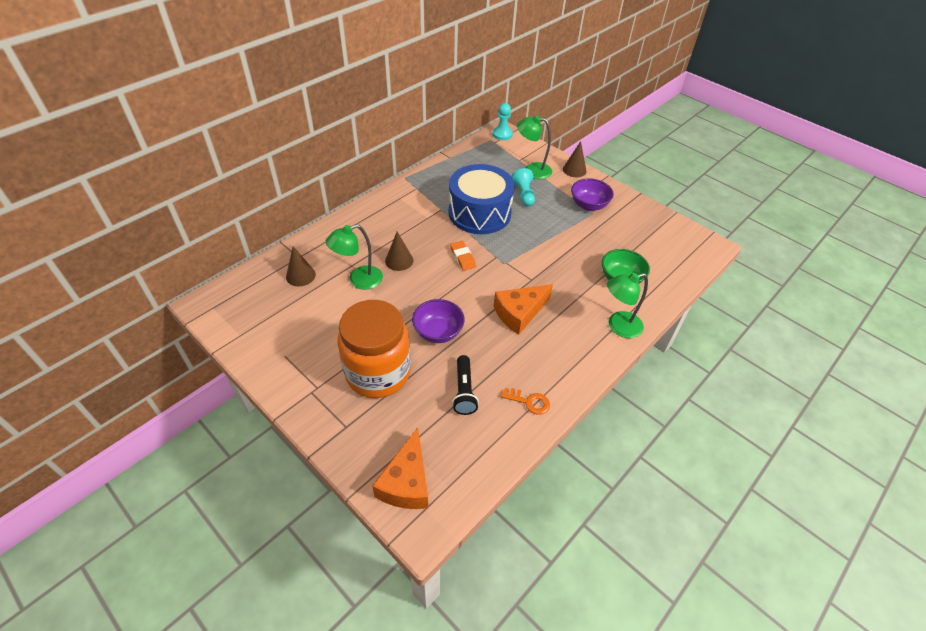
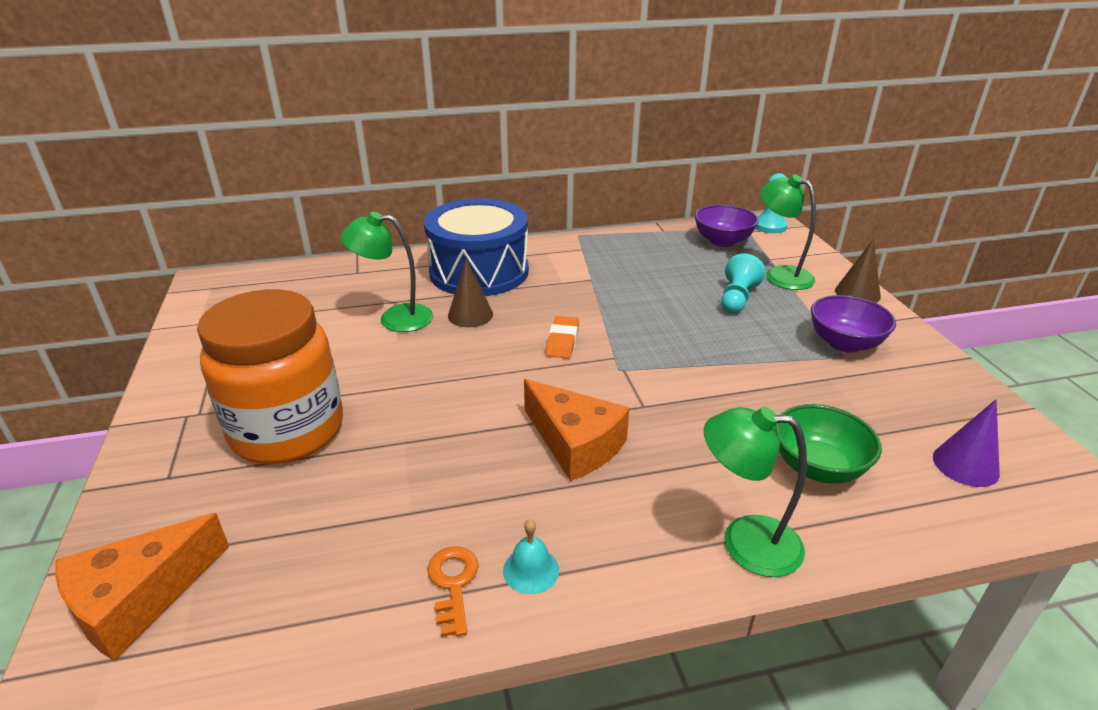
camera: 35 degrees right, 15 degrees down
(300, 275) = (336, 290): brown cone -> none
(438, 332) = (424, 416): purple bowl -> purple bowl (722, 241)
(464, 391) = (370, 512): black flashlight -> none
(479, 213) = (643, 299): blue drum -> blue drum (479, 272)
(519, 313) = (575, 443): orange cheese -> orange cheese turned 135 degrees counterclockwise
(529, 402) = (453, 584): orange key -> orange key turned 150 degrees counterclockwise
(553, 380) = (531, 570): none -> turquoise bell
(669, 253) = (965, 465): none -> purple cone

